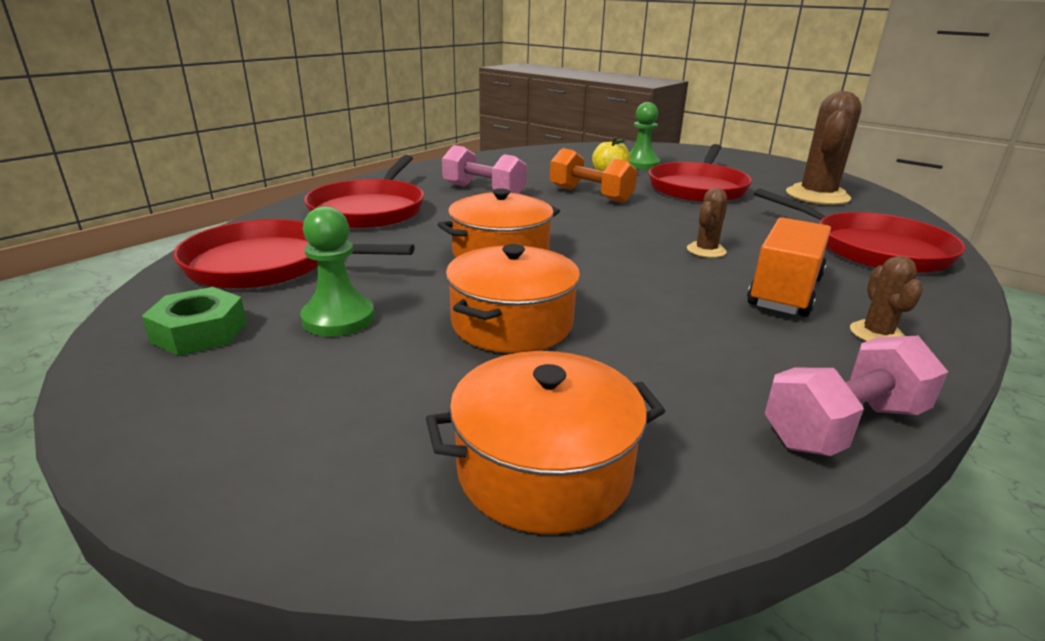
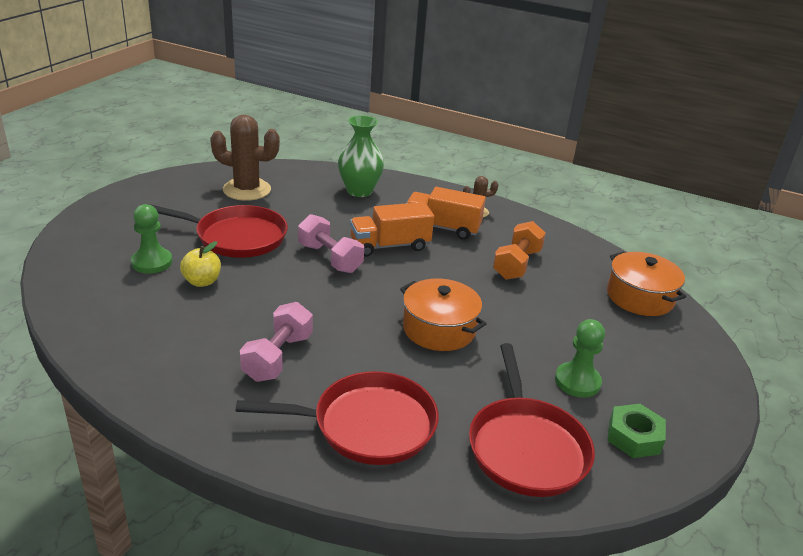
camera: 105 degrees left, 5 degrees up
(512, 323) = (537, 314): orange pot -> none
(590, 195) = (274, 292): orange dumbbell -> orange dumbbell (517, 264)
(706, 250) = (390, 246): brown cactus -> orange truck
(844, 426) = (561, 233): pink dumbbell -> pink dumbbell (330, 258)
(874, 249) = (359, 191): red pan -> green vase

